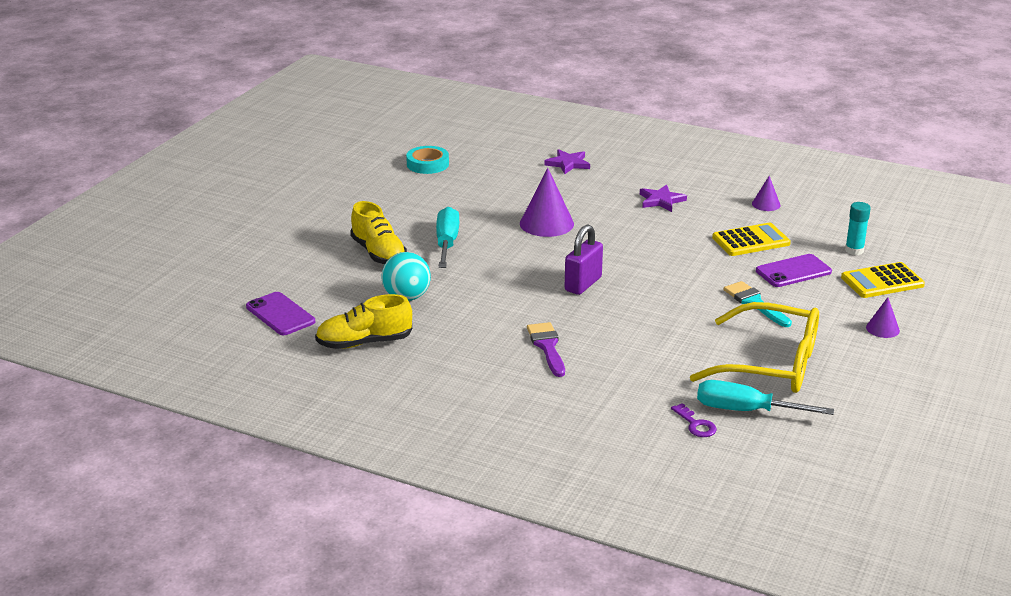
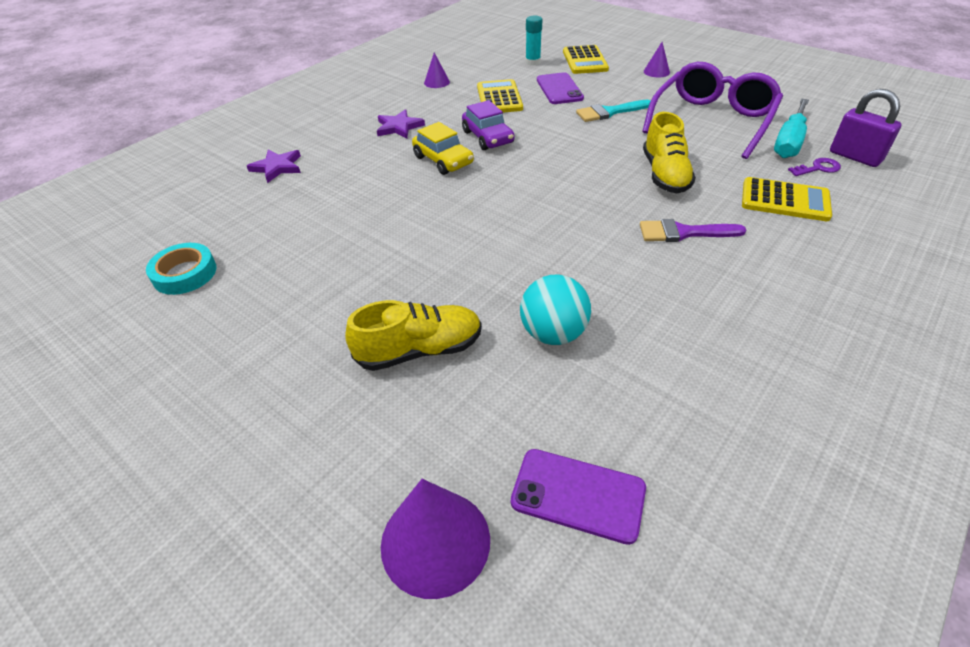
camera: 75 degrees left, 15 degrees up
(280, 314) = (578, 495): purple phone -> purple phone turned 45 degrees clockwise
(364, 343) = (673, 391): yellow shoe -> yellow shoe (665, 175)
(446, 243) = (420, 280): turquoise screwdriver -> none
(546, 223) = (409, 199): purple cone -> purple cone (435, 541)
(583, 284) = (554, 193): purple padlock -> purple padlock (855, 157)
(613, 229) = (443, 160): none -> yellow car
(622, 400) = (785, 200): none -> yellow calculator
(665, 244) = (488, 137): none -> purple car
(771, 364) = (712, 121): yellow glasses -> purple glasses

